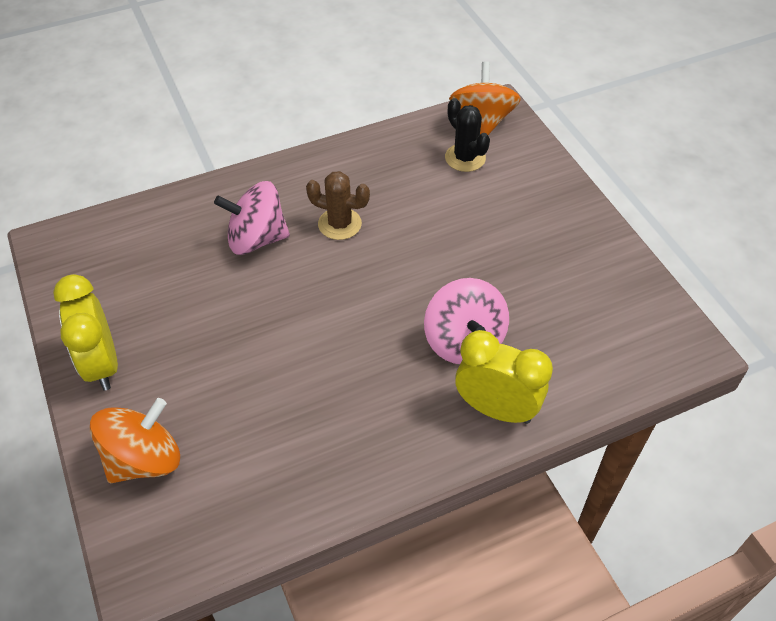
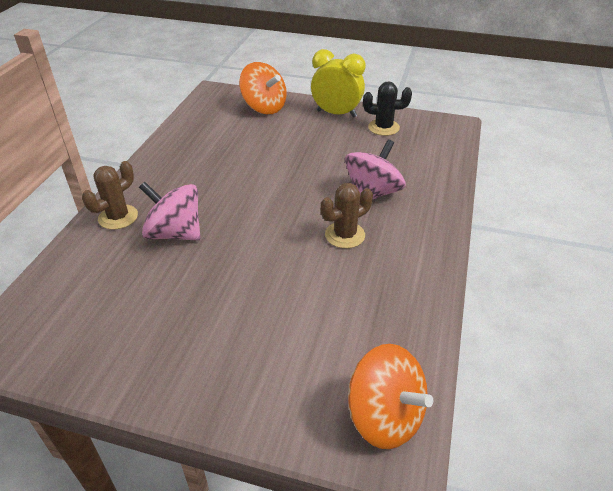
camera: 130 degrees right, 10 degrees down
(144, 459) = (264, 107): orange spinning top -> orange spinning top turned 45 degrees counterclockwise
(465, 158) = (343, 359): black cactus -> black cactus (383, 127)
(496, 409) = (118, 217): yellow clock -> brown cactus

